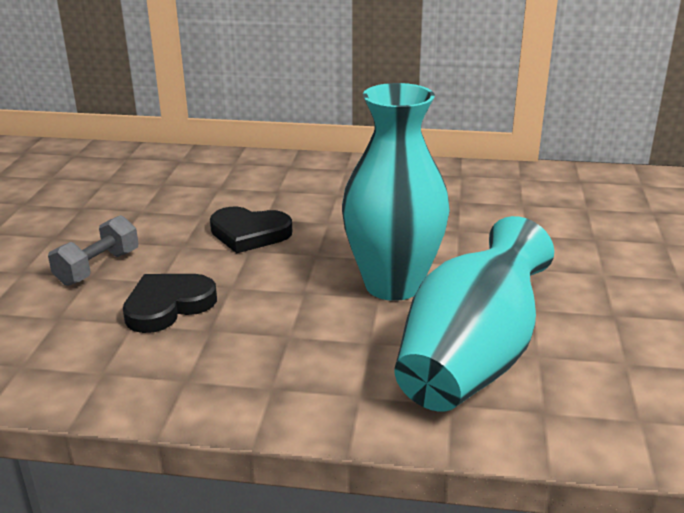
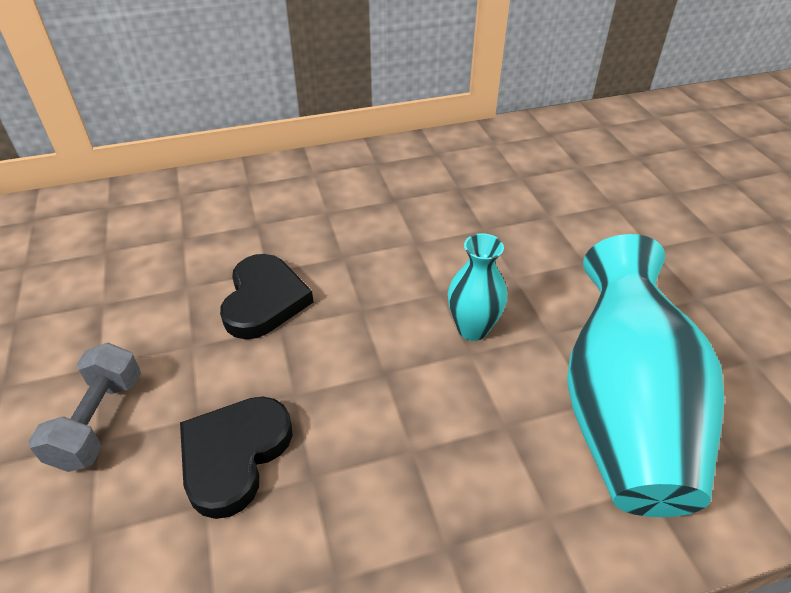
camera: 25 degrees left, 15 degrees up
(249, 233) = (264, 300): black heart -> black heart turned 75 degrees counterclockwise
(393, 285) = (472, 329): turquoise vase -> turquoise vase, size x0.48

